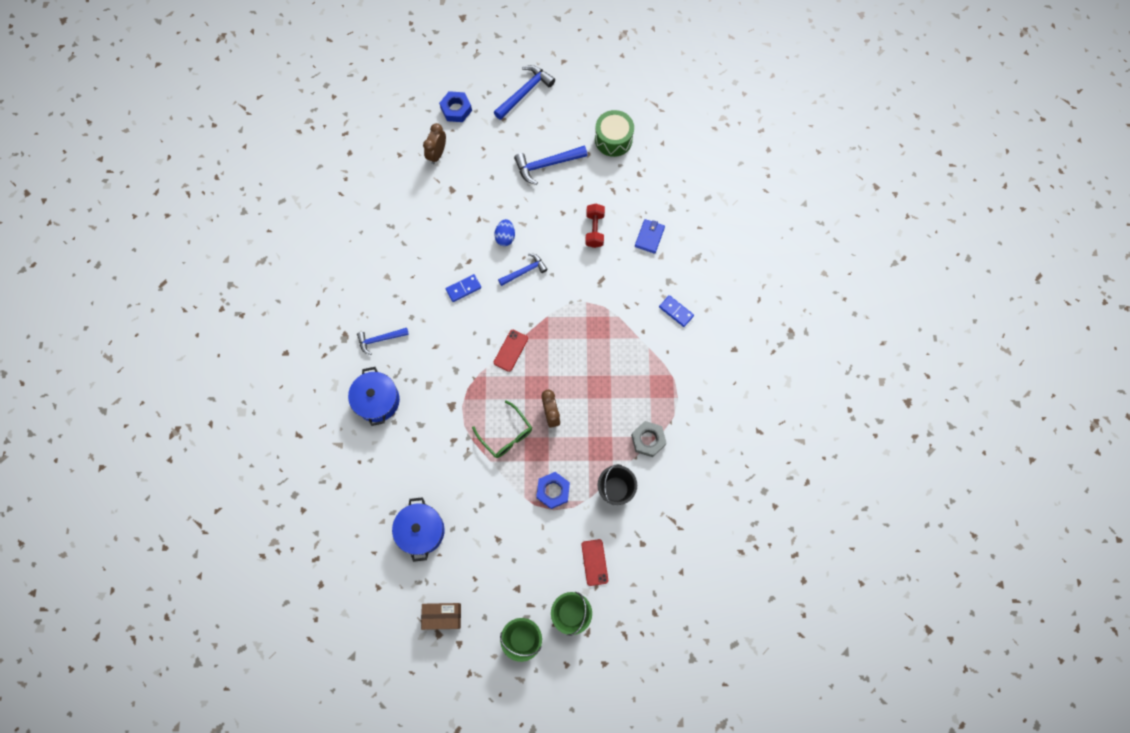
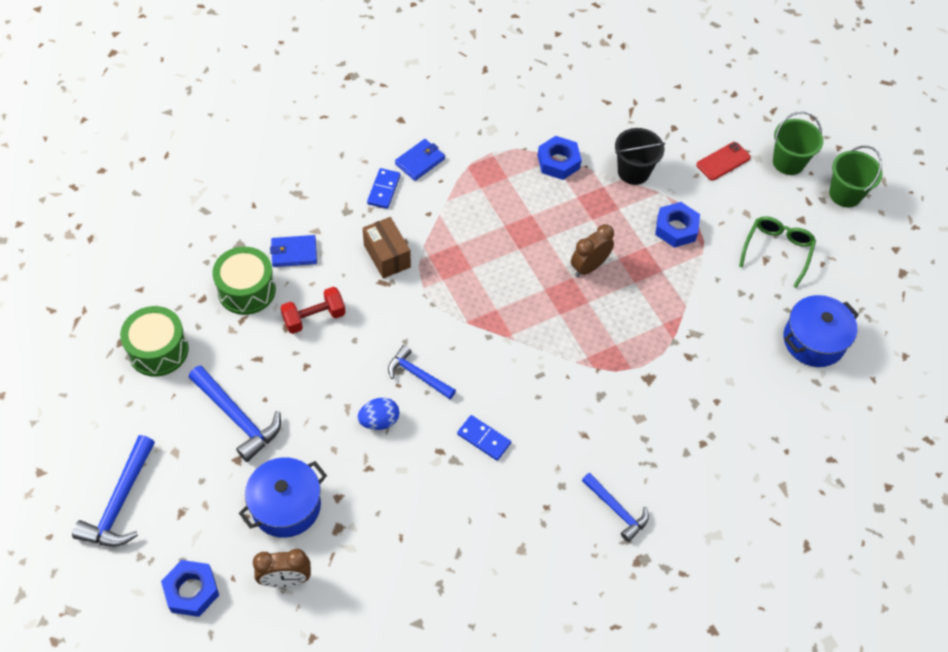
camera: 120 degrees left, 15 degrees down
(377, 400) = (698, 470): blue pot -> blue pot (286, 506)
(443, 616) = (882, 277): brown box -> brown box (387, 256)
(506, 435) = (644, 302): green glasses -> green glasses (777, 251)
(511, 350) = (536, 343): red phone -> none
(525, 92) = (120, 502): blue hammer -> blue hammer turned 90 degrees counterclockwise
(633, 200) = (246, 290): none -> green drum
(648, 440) = (558, 162): grey nut -> blue nut
(690, 345) = (420, 161): none -> blue wallet

